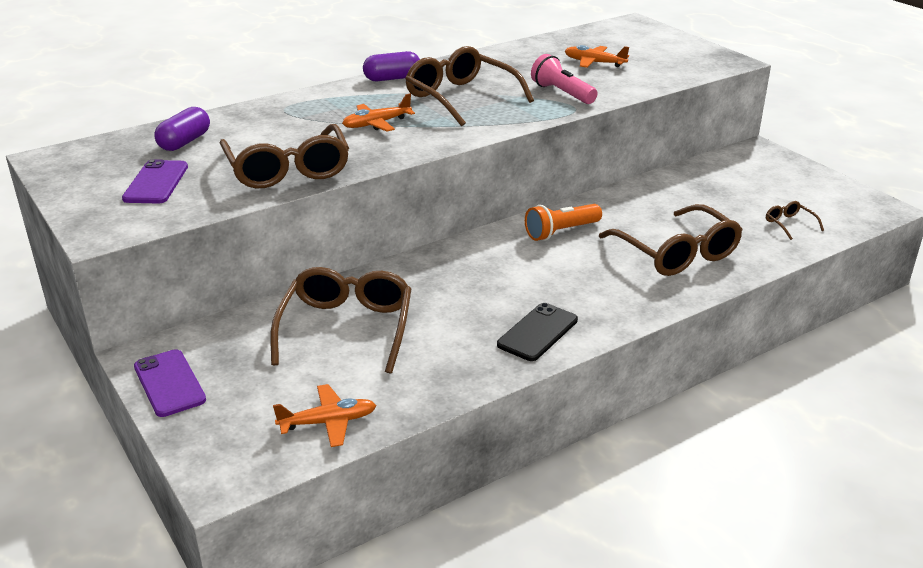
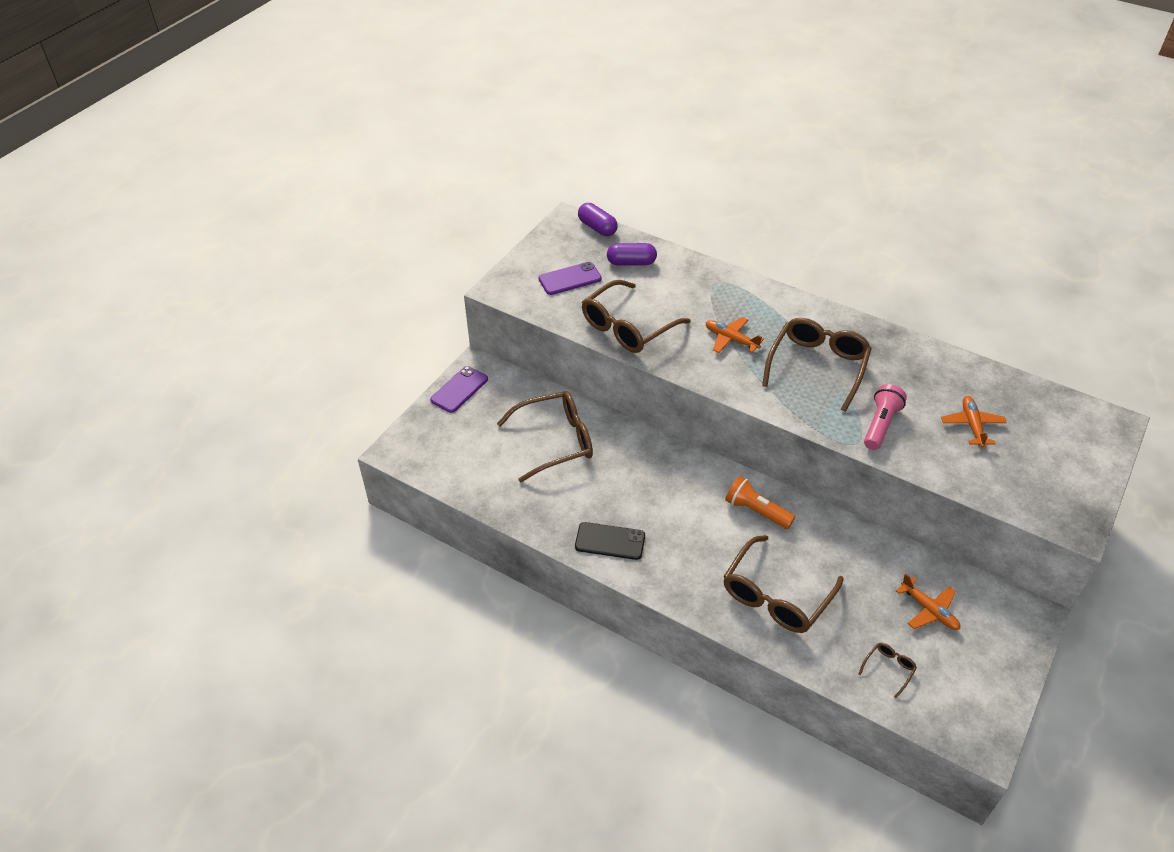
camera: 65 degrees right, 15 degrees up
(328, 422) = (462, 473): orange plane -> orange plane (929, 610)
(392, 78) = (820, 314): purple capsule -> purple capsule (597, 228)

